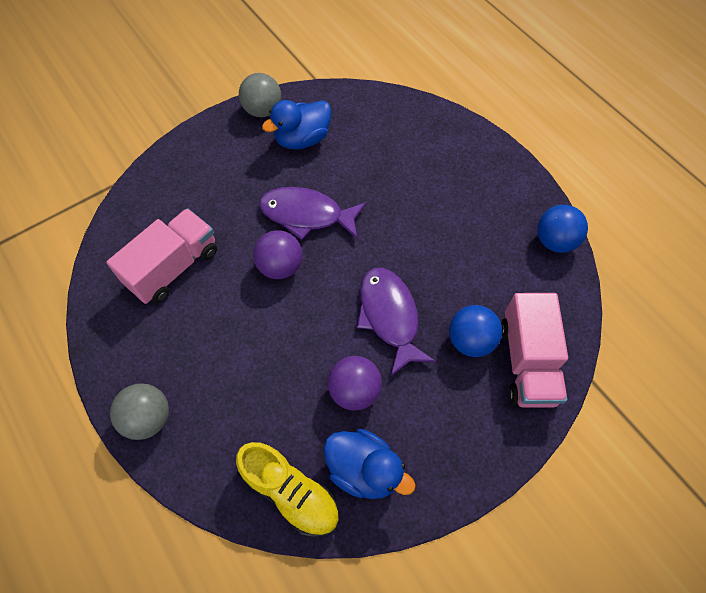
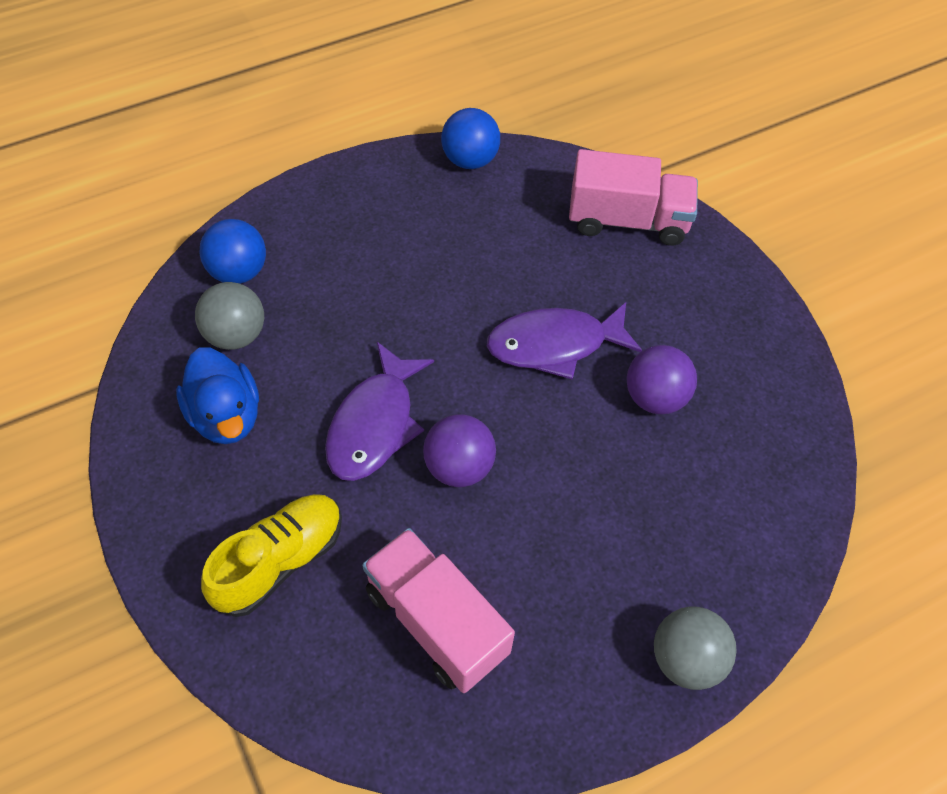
camera: 85 degrees left, 5 degrees down
(263, 110) = (144, 469): grey ball -> grey ball (235, 335)
(291, 493) = (784, 482): yellow shoe -> yellow shoe (279, 561)
(364, 469) = (754, 400): blue duck -> none
(470, 340) = (596, 267): blue ball -> blue ball (238, 271)

